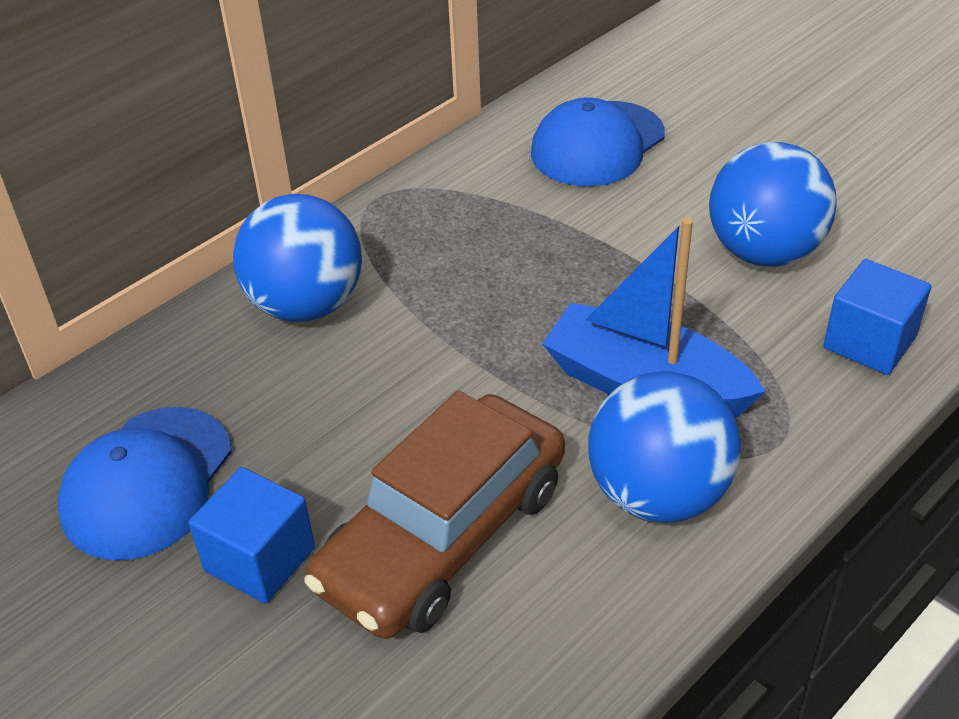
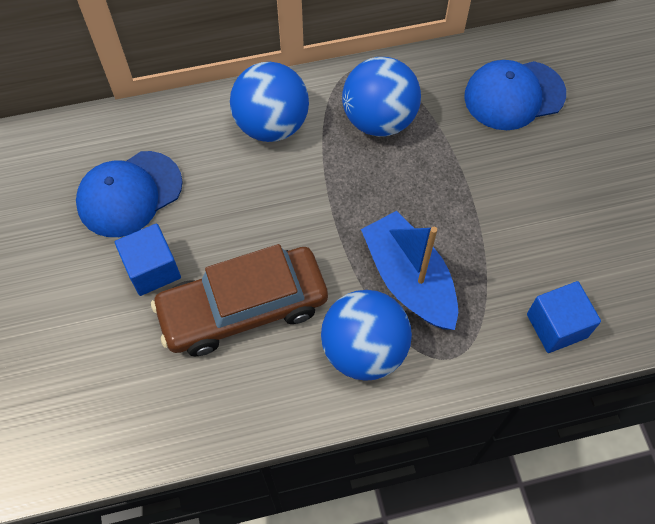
camera: 30 degrees right, 20 degrees up
(764, 252) = (548, 230): blue ball -> blue ball (379, 119)

